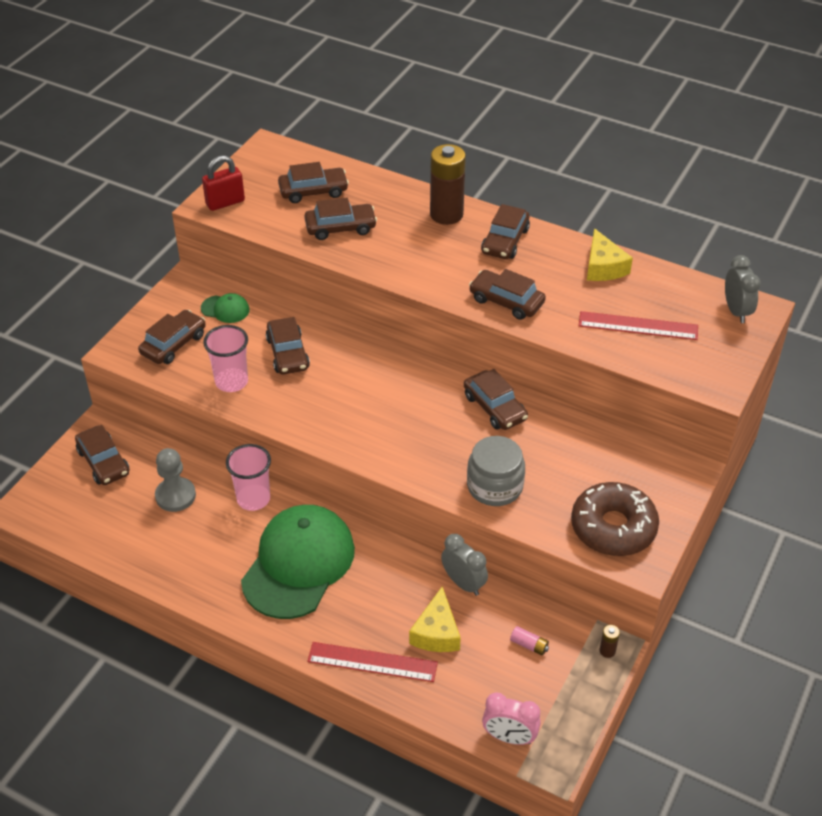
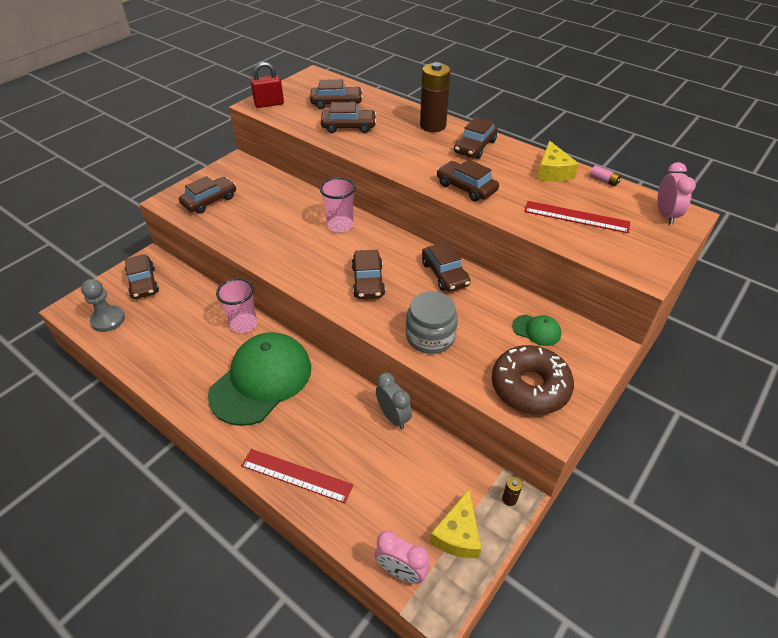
camera: 10 degrees right, 0 degrees up
(175, 496) = (186, 314): grey pawn -> grey pawn (108, 320)
(225, 309) = (257, 182): green cap -> green cap (536, 330)
(231, 382) = (242, 231): pink cup -> pink cup (340, 225)
(287, 353) = (292, 216): brown car -> brown car (368, 281)
(436, 632) = (359, 457): yellow cheese -> yellow cheese (458, 534)
(529, 645) = (438, 482): pink battery -> pink battery (603, 181)
(736, 311) = (665, 215): grey clock -> pink clock

